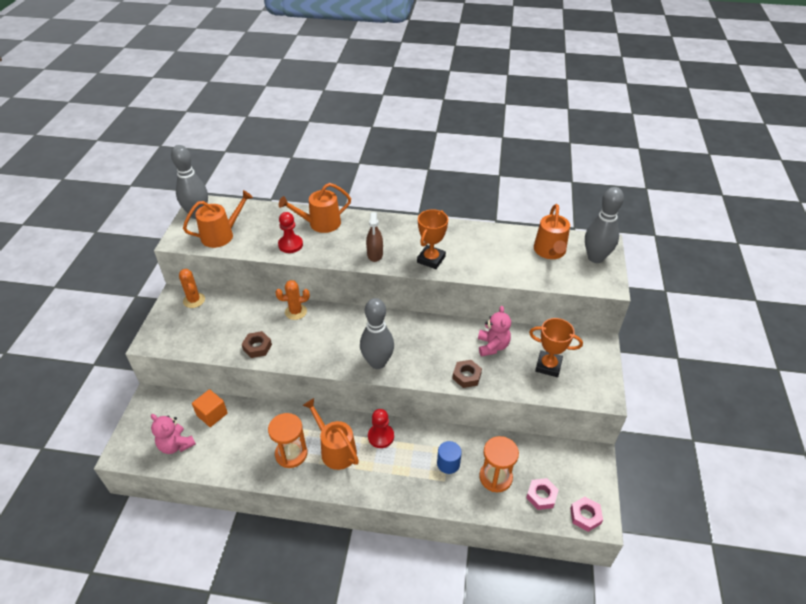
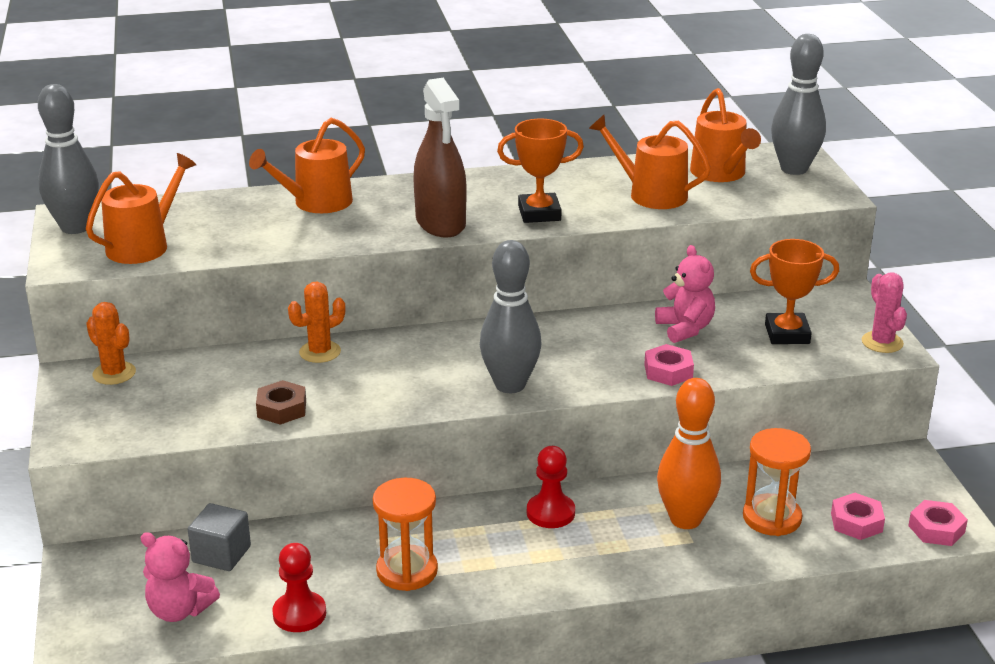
camera: 20 degrees left, 15 degrees down
(212, 414) = (221, 554): orange cube -> grey cube
(290, 245) = (282, 236): red pawn -> red pawn (299, 614)
(335, 450) = (483, 547): orange watering can -> orange watering can (651, 194)
(375, 254) = (440, 223): brown spray bottle -> brown spray bottle, size x1.64
(431, 259) = (539, 213): orange trophy -> orange trophy turned 75 degrees clockwise
(448, 463) = (685, 519): blue cylinder -> orange bowling pin
(466, 376) = (668, 371): brown nut -> pink nut
(601, 388) = (882, 342): none -> pink cactus

